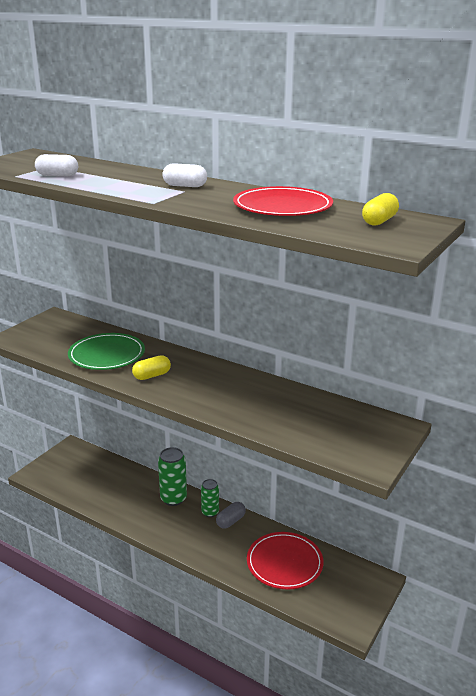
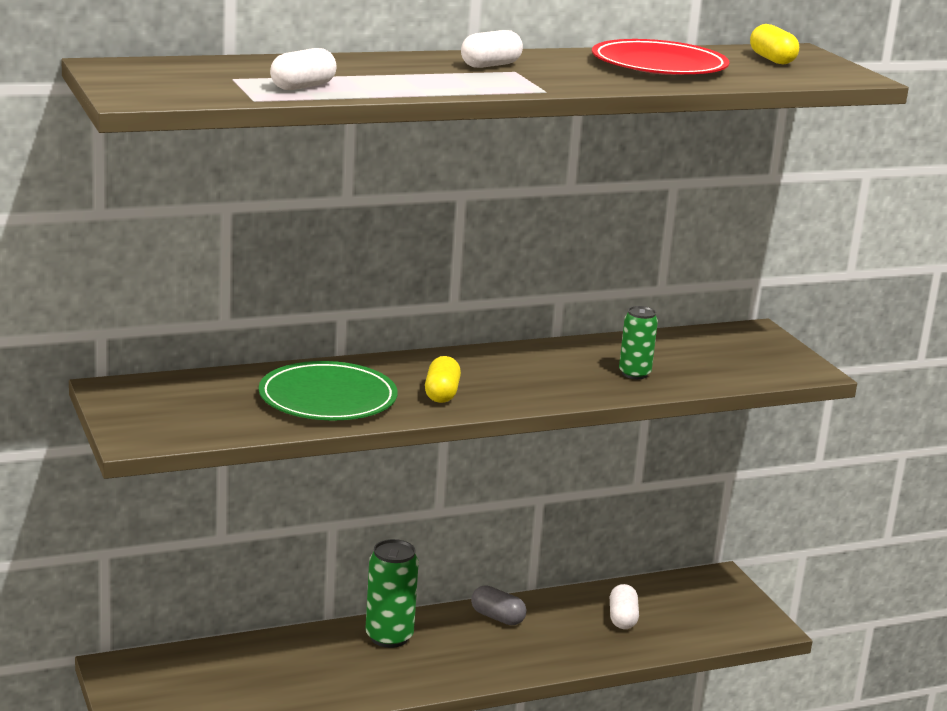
camera: 55 degrees left, 5 degrees down
(210, 512) = (458, 623): green can -> green can (634, 374)
(231, 521) = (497, 617): grey capsule -> grey capsule turned 45 degrees counterclockwise
(284, 563) = (622, 618): red plate -> white capsule

